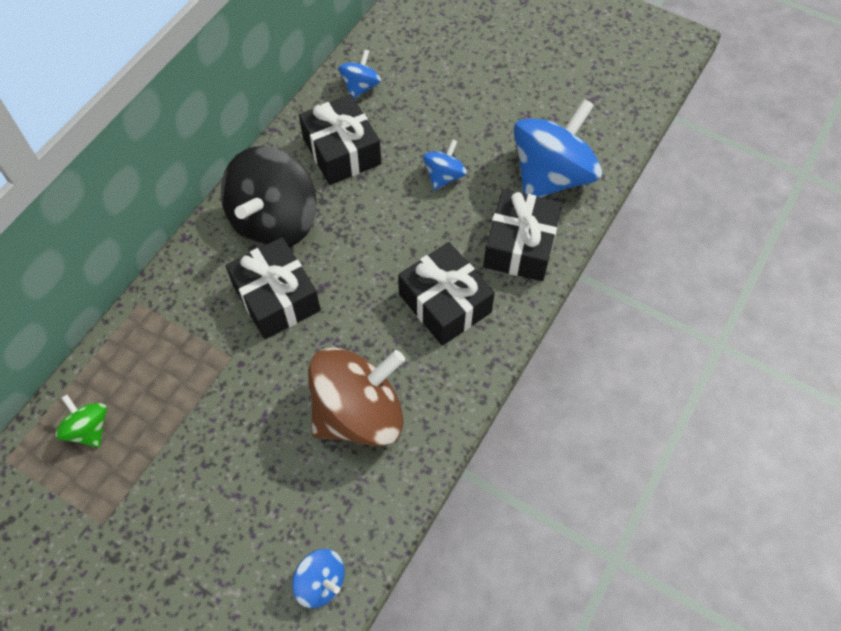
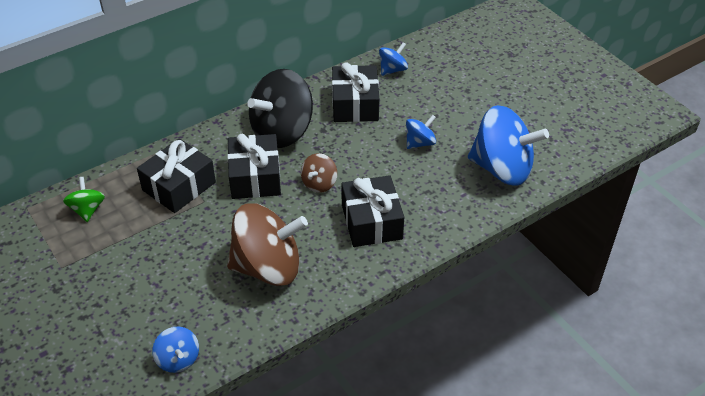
camera: 25 degrees right, 15 degrees down
(357, 276) = (319, 183): none -> brown spinning top
(520, 246) = (450, 205): black gift -> black gift (179, 186)
(551, 176) = (502, 168): blue spinning top -> blue spinning top turned 45 degrees clockwise

